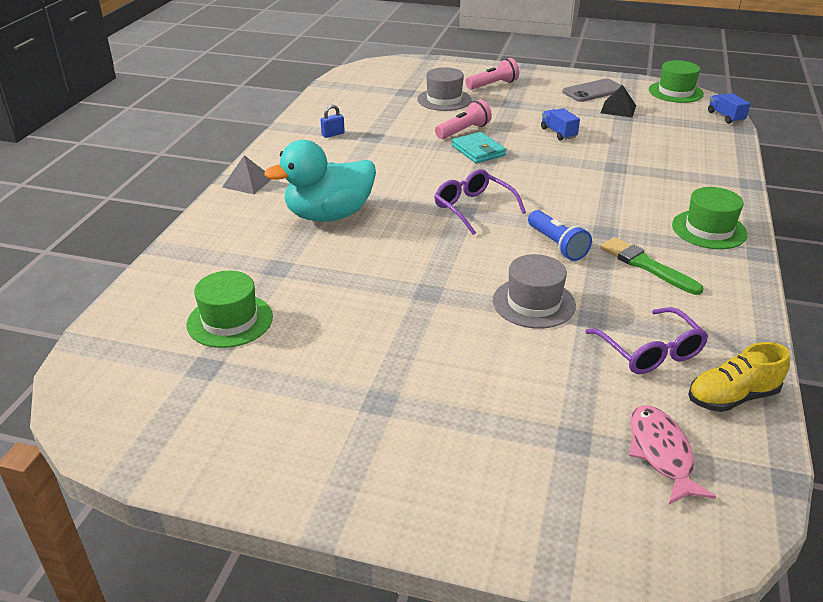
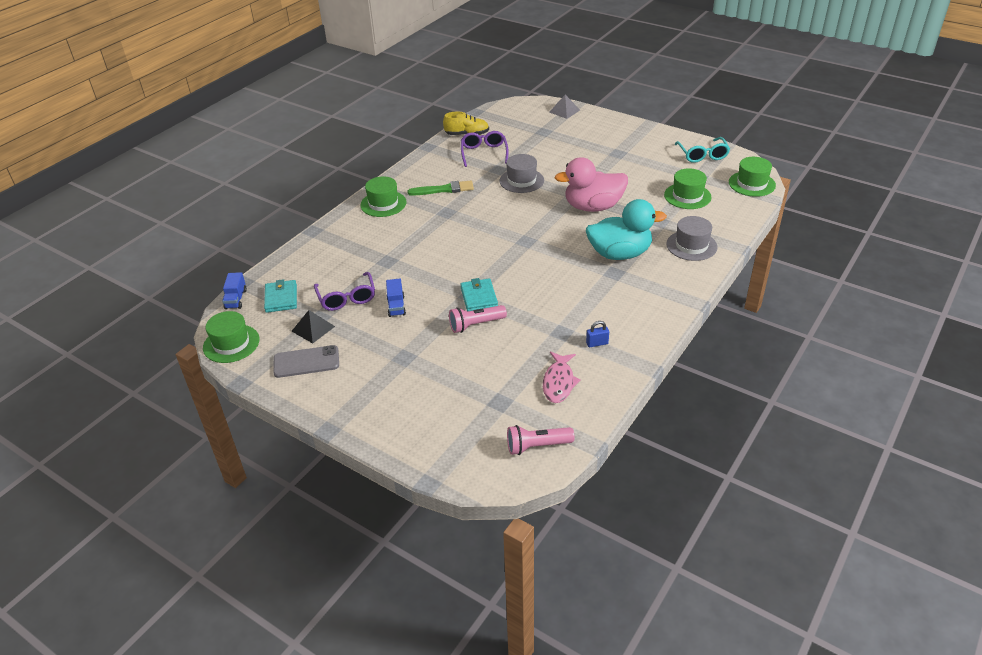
camera: 160 degrees left, 5 degrees up
(99, 369) = (752, 184): none -> green hat
(189, 431) = (702, 155): none -> turquoise glasses
(247, 182) = (678, 296): grey pyramid -> grey pyramid (564, 111)
(389, 275) = (593, 207): none -> pink duck
(444, 100) = (466, 378): grey hat -> grey hat (691, 245)
(473, 208) = (517, 243): purple glasses -> purple glasses (347, 298)
(493, 85) = (398, 396): pink flashlight -> pink flashlight (537, 446)
(557, 245) = (483, 209): blue flashlight -> none
(646, 265) = (444, 189): green brush -> green brush turned 75 degrees counterclockwise
(661, 453) = (513, 124): pink fish -> pink fish (559, 382)
(682, 123) = (281, 298): none -> turquoise wallet

